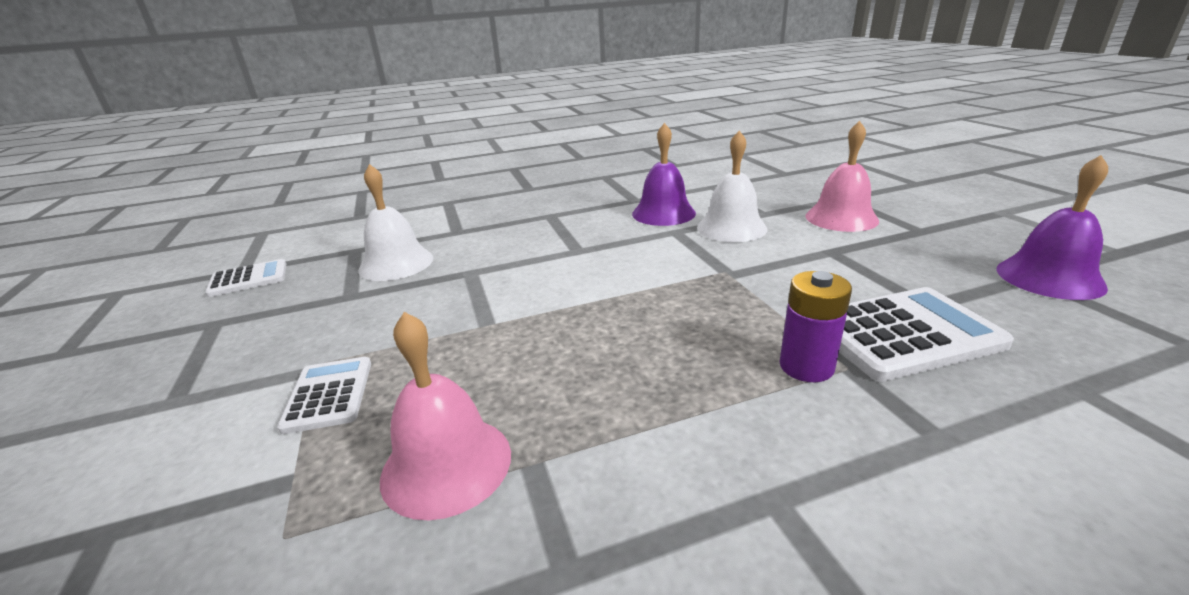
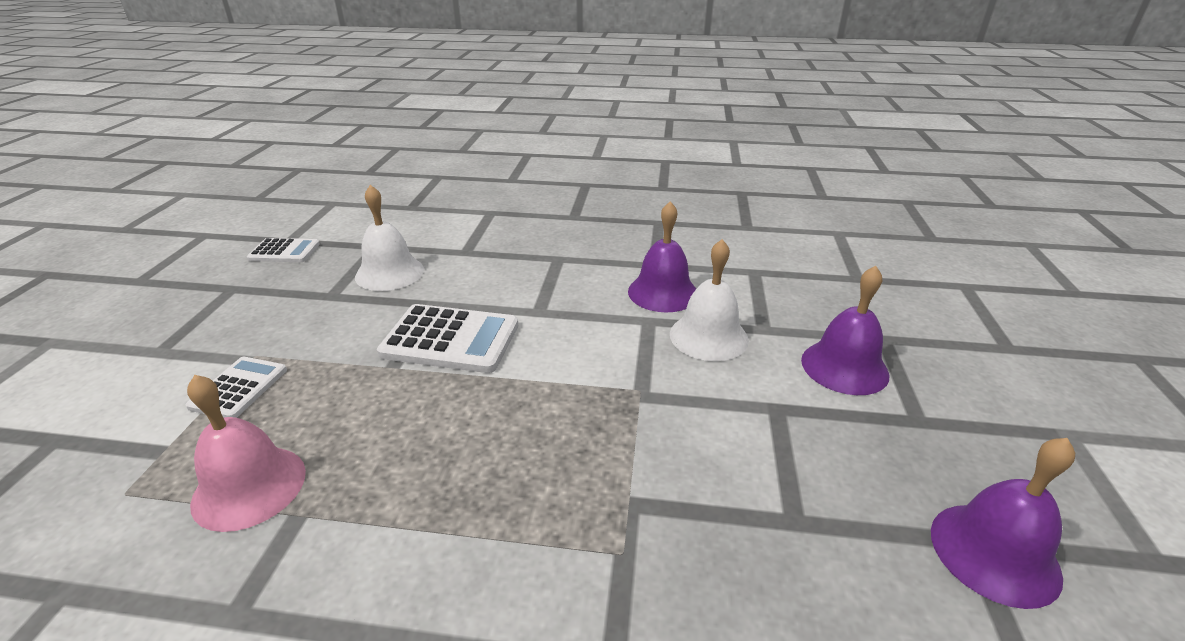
camera: 25 degrees right, 5 degrees up
(806, 366) = (587, 533): purple battery -> none
(841, 218) = (844, 367): pink bell -> purple bell
(903, 334) = (723, 543): white calculator -> white calculator (450, 339)

